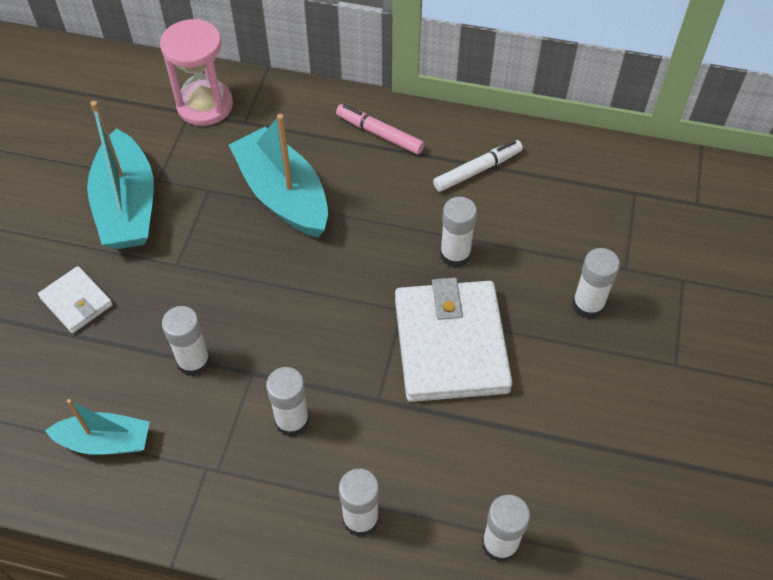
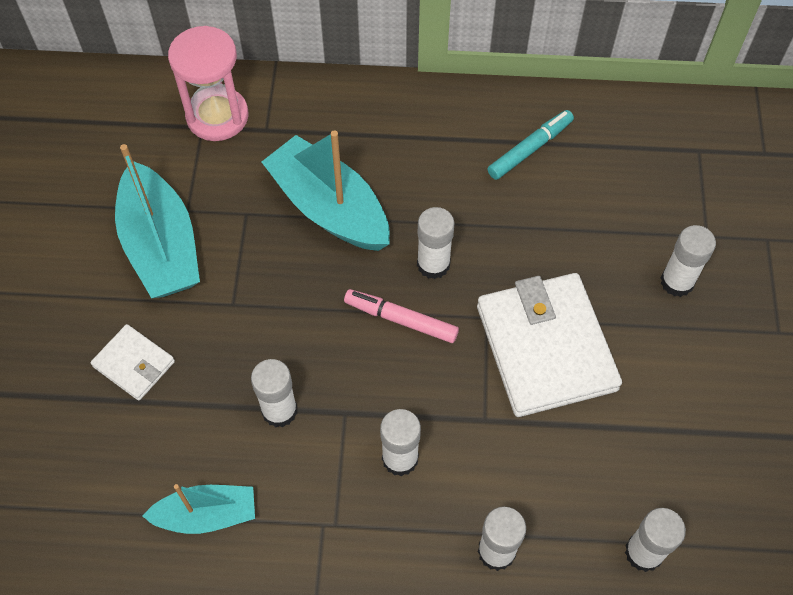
camera: 10 degrees left, 5 degrees up
(379, 134) = (416, 122): pink marker -> pink marker (401, 320)
(455, 254) = (528, 247): white glue stick -> white glue stick (433, 264)
(477, 170) = (530, 149): white marker -> turquoise marker

